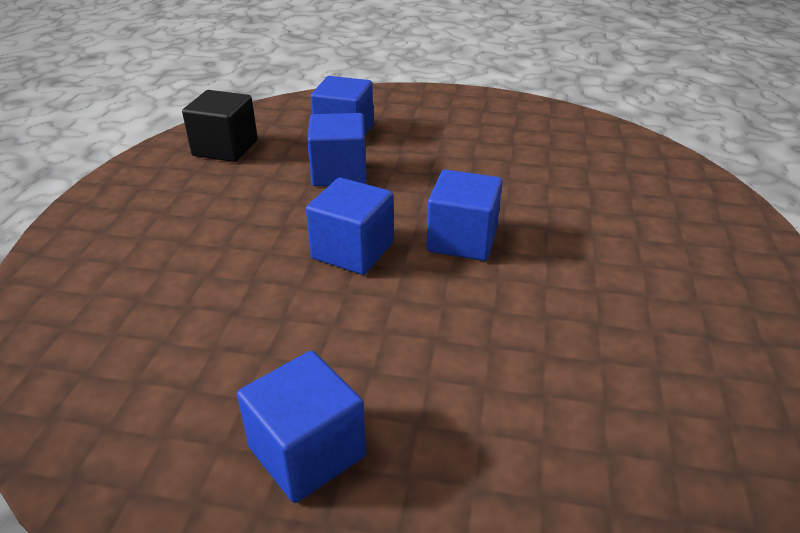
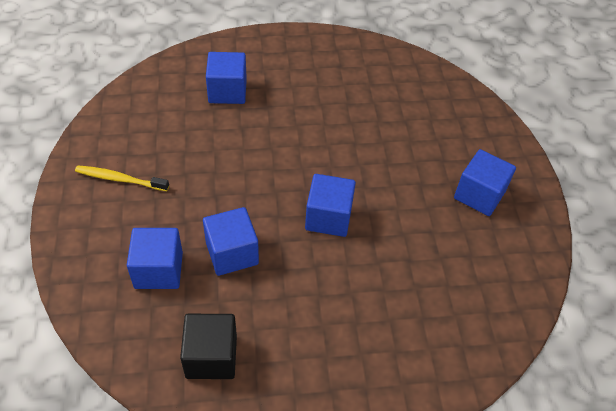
camera: 110 degrees left, 15 degrees up
(462, 240) = (296, 164): blue cube -> blue cube (227, 91)
(477, 121) = (120, 179): none -> yellow toothbrush

